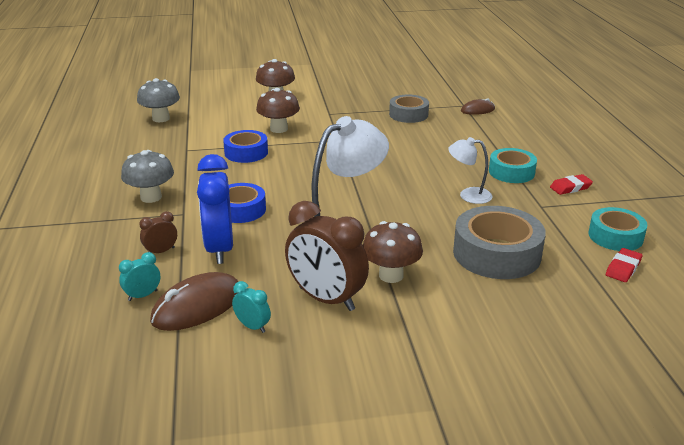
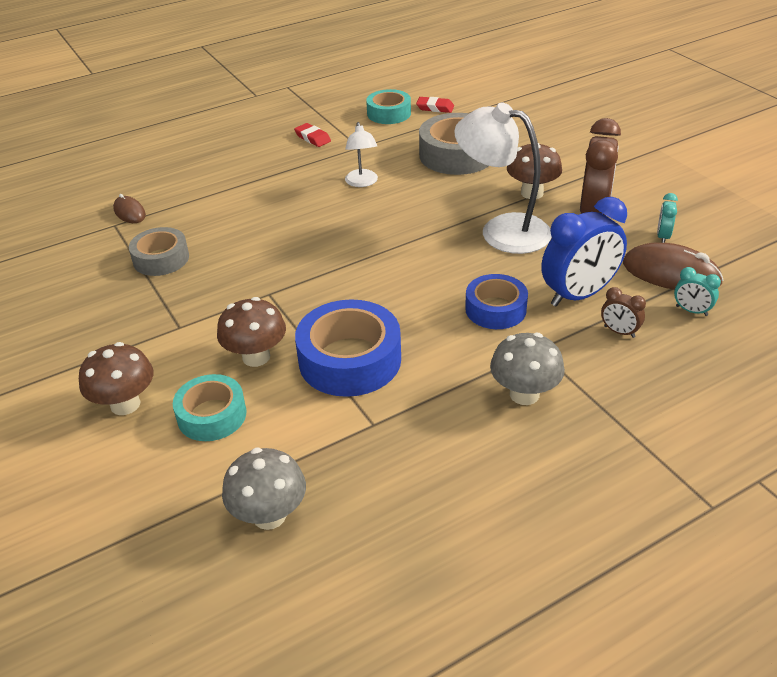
camera: 110 degrees left, 10 degrees up
(246, 153) = (350, 360): blue tape -> blue tape, size x1.59
(511, 172) = (297, 168): turquoise tape -> turquoise tape (212, 415)

